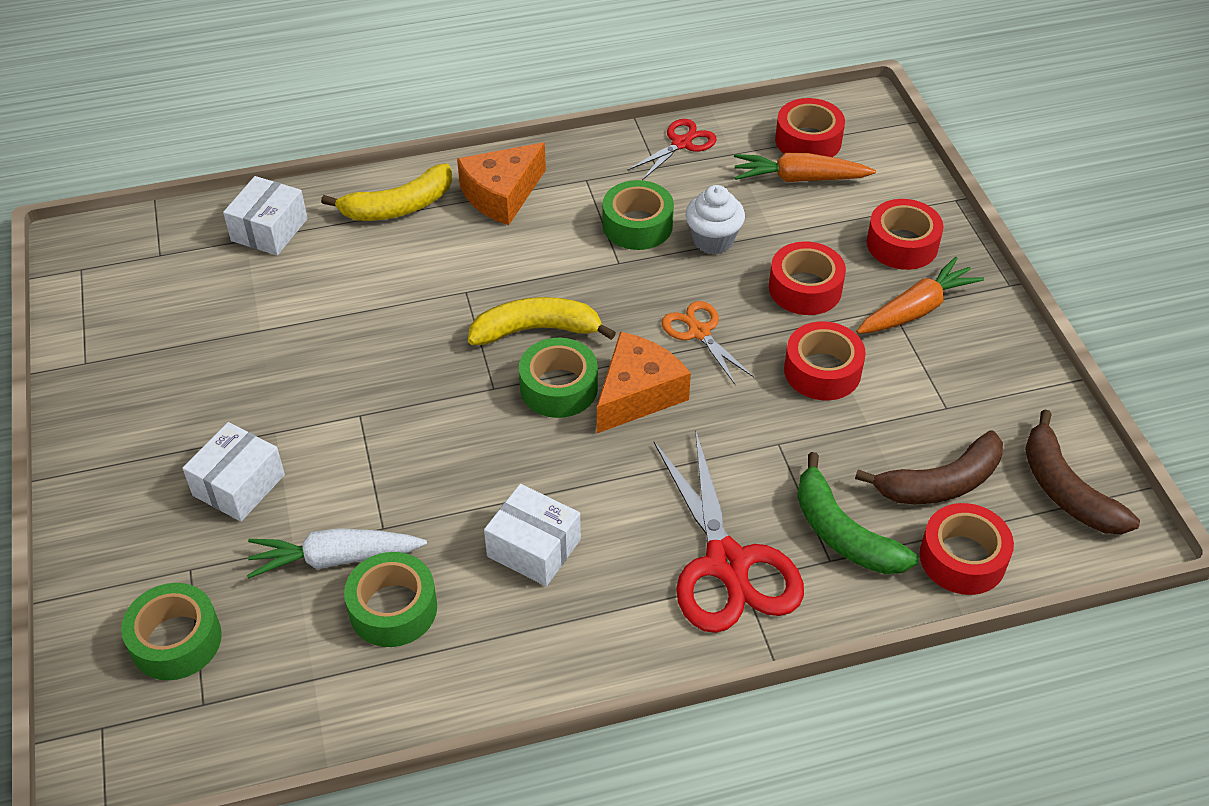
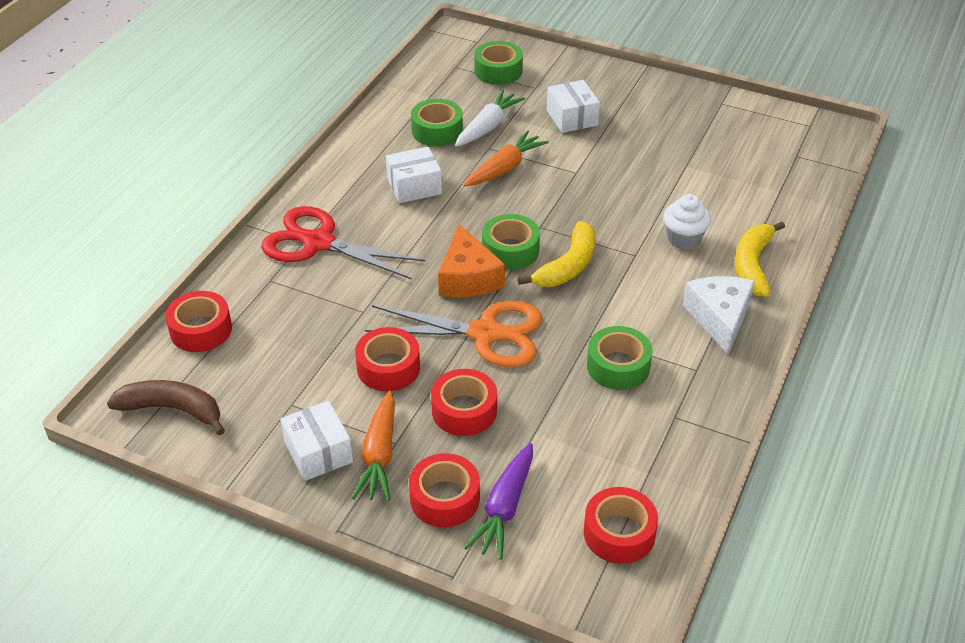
camera: 130 degrees right, 5 degrees down
(269, 230) = (781, 203): white box -> white box (318, 452)
(502, 195) = (719, 318): orange cheese -> white cheese
(681, 143) = (690, 449): red scissors -> none
(699, 332) = (485, 333): orange scissors -> orange scissors, size x1.86
(713, 240) = (562, 395): white cupcake -> white cupcake (683, 239)
(799, 178) = (578, 492): orange carrot -> orange carrot (504, 168)
(843, 533) = (277, 295): green banana -> none
(865, 208) = (504, 508): none -> purple carrot
(940, 483) = (250, 358): brown banana -> none

